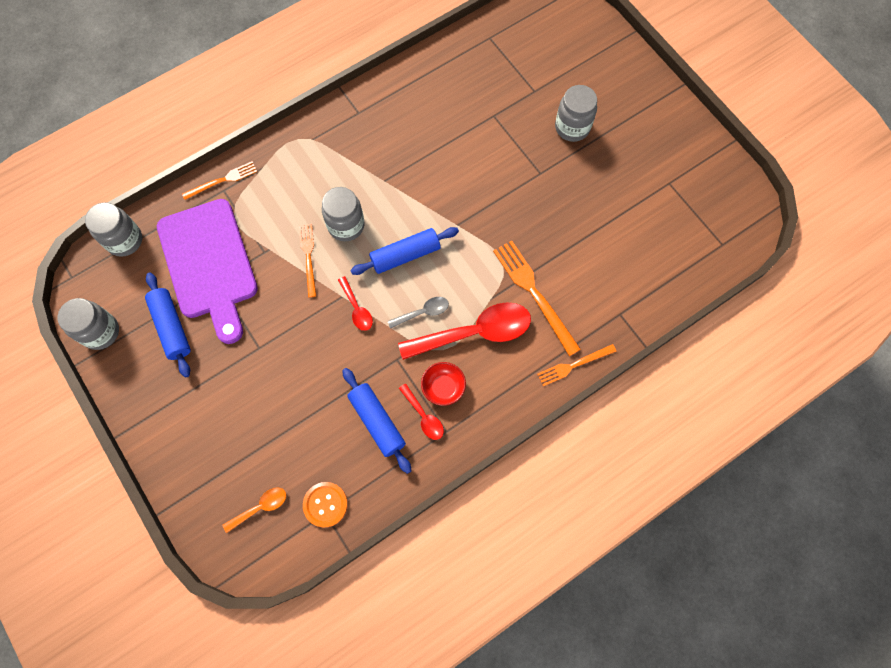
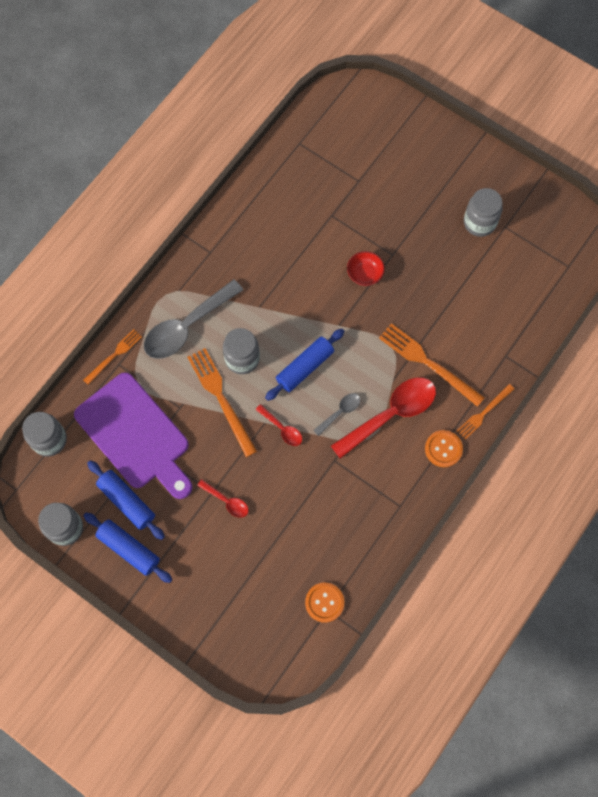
camera: 20 degrees left, 0 degrees up
(260, 507) = (271, 625): orange spoon -> none
(305, 176) = (187, 327): none -> grey spoon
(308, 257) = (221, 398): orange fork -> orange fork, size x1.65
(377, 422) = (339, 519): blue rolling pin -> blue rolling pin (129, 549)
(424, 416) = (376, 500): red spoon -> red spoon (227, 501)
(443, 387) = (383, 470): red bowl -> red bowl (365, 274)
(516, 388) = (443, 449): none -> orange button
(572, 127) = (404, 204): grey jar -> grey jar (479, 222)

